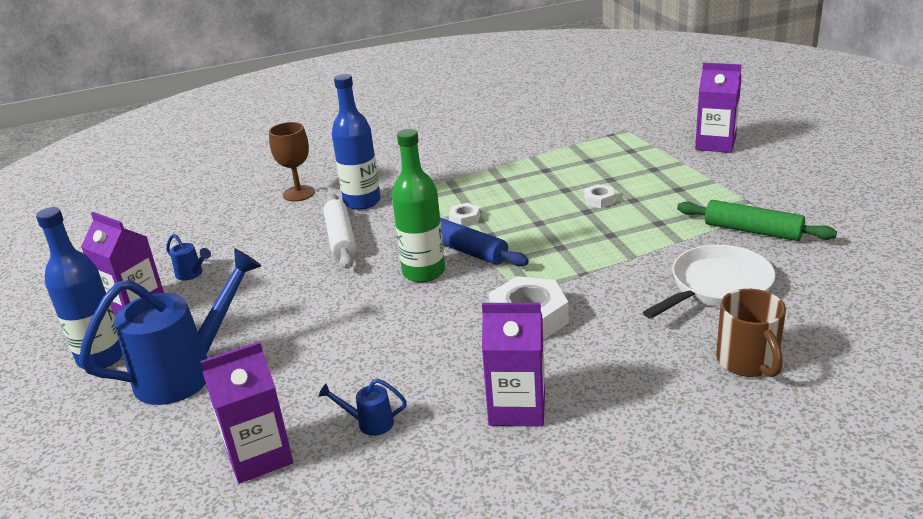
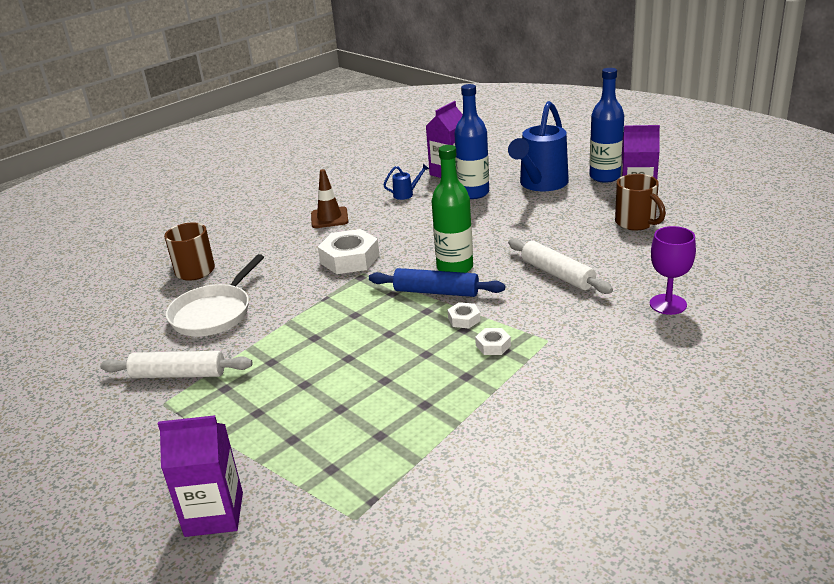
camera: 155 degrees right, 0 degrees up
(192, 274) = (636, 223): blue watering can -> brown mug
(299, 193) = (668, 304): brown goblet -> purple goblet
(362, 202) = (588, 312): blue bottle -> blue bottle (473, 193)
(517, 408) = (329, 218): purple carton -> brown traffic cone
(599, 200) = (341, 374): white nut -> white nut (493, 345)
(752, 231) = (178, 374): green rolling pin -> white rolling pin

